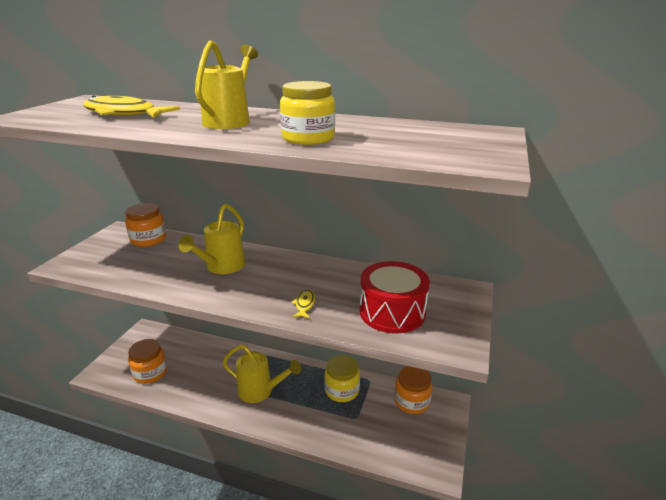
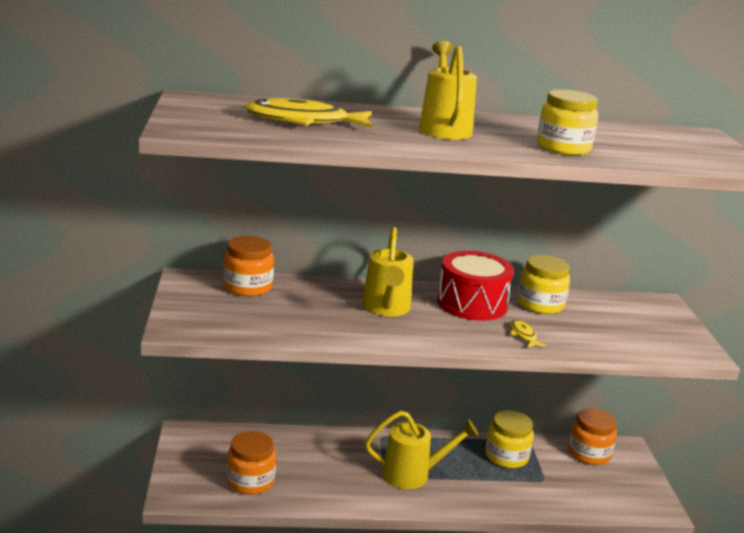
camera: 25 degrees left, 5 degrees down
(350, 278) = (540, 304): none -> yellow jar
(392, 312) = (614, 331): red drum -> red drum (472, 304)

